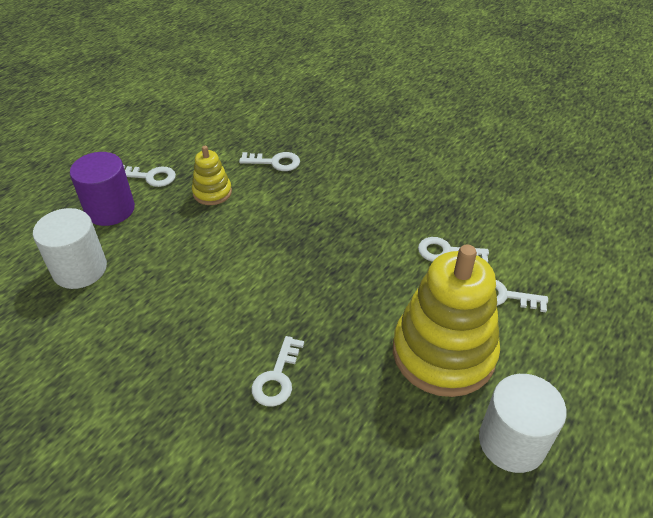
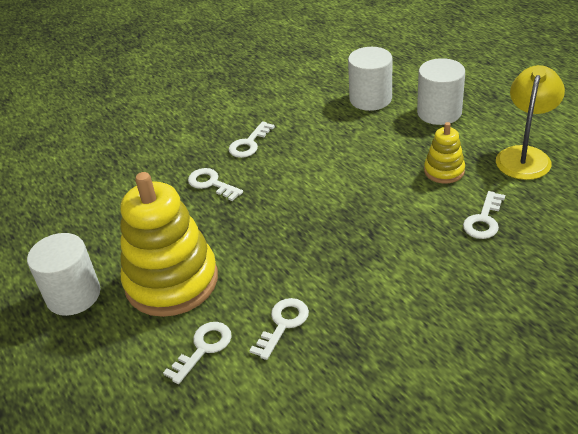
camera: 115 degrees right, 5 degrees down
(110, 209) = (439, 112): purple cylinder -> white cylinder
(150, 177) = (481, 135): white key -> white key (249, 144)
(181, 149) = (525, 156): none -> yellow lamp

